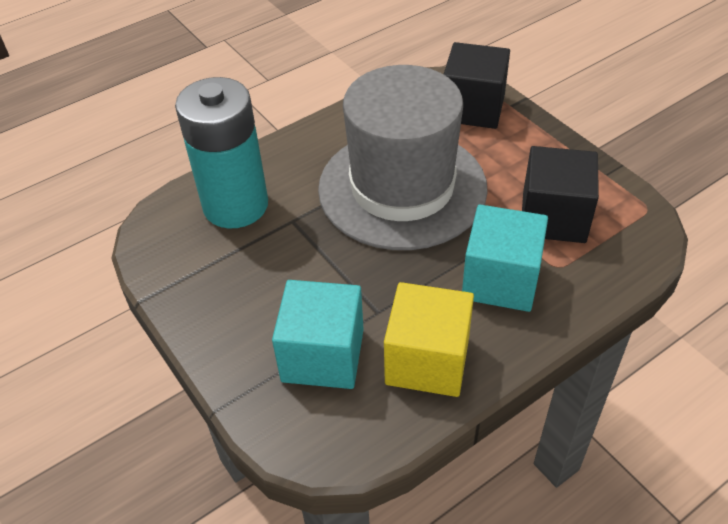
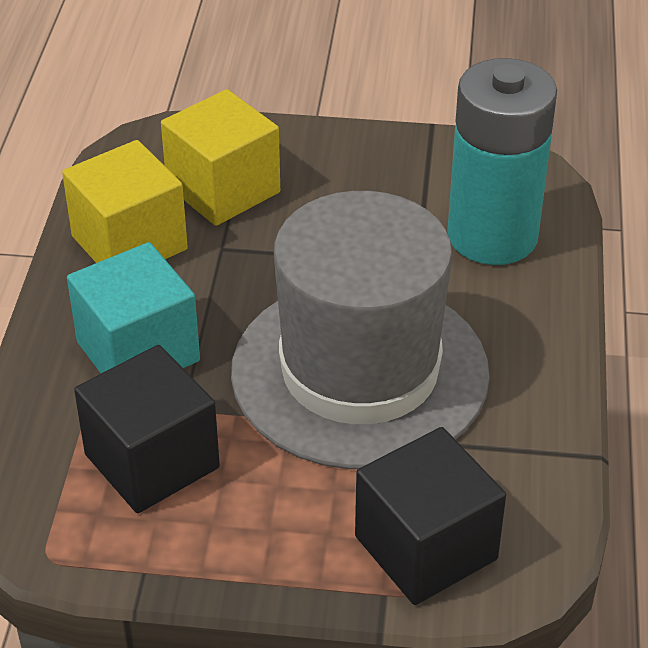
camera: 130 degrees right, 5 degrees down
(323, 355) = (223, 189): turquoise cube -> yellow cube

